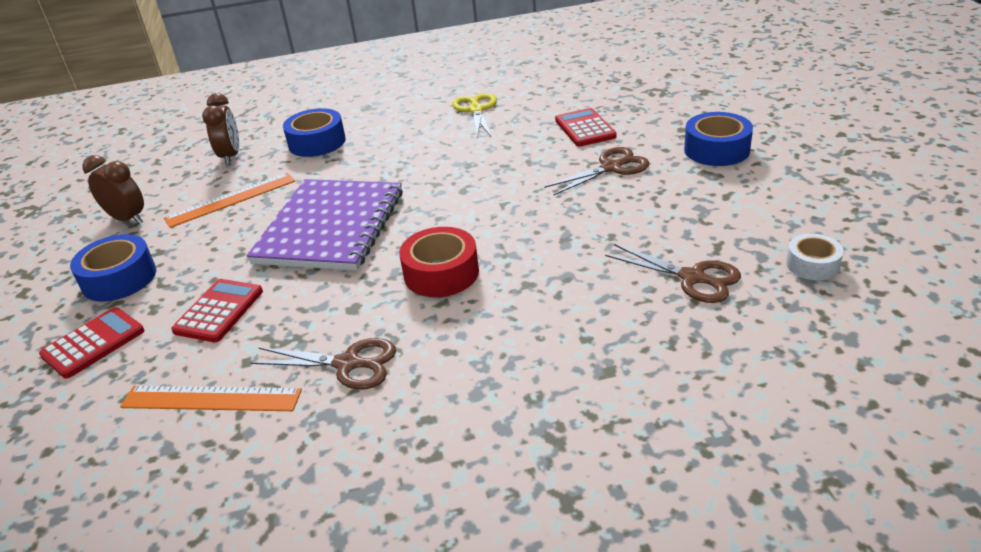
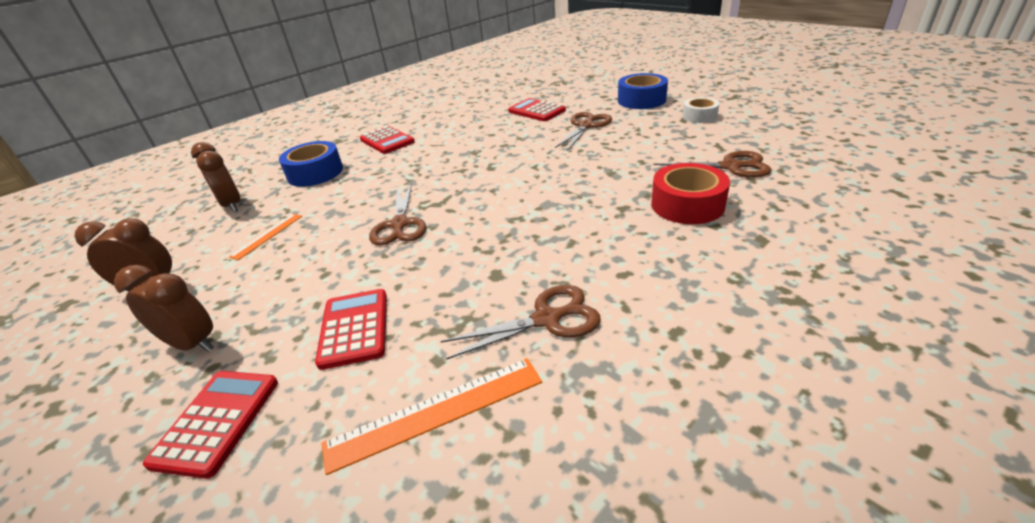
camera: 30 degrees left, 0 degrees up
(119, 278) = (192, 344): blue tape -> brown clock
(231, 199) = (267, 236): orange ruler -> orange ruler, size x0.59
(331, 227) = (400, 224): purple notebook -> brown scissors
(407, 122) = (387, 141): none -> red calculator
(441, 273) = (544, 223): red tape -> red tape (687, 205)
(476, 110) = (437, 120): yellow scissors -> none
(812, 264) = (788, 138): white tape -> white tape (699, 116)

